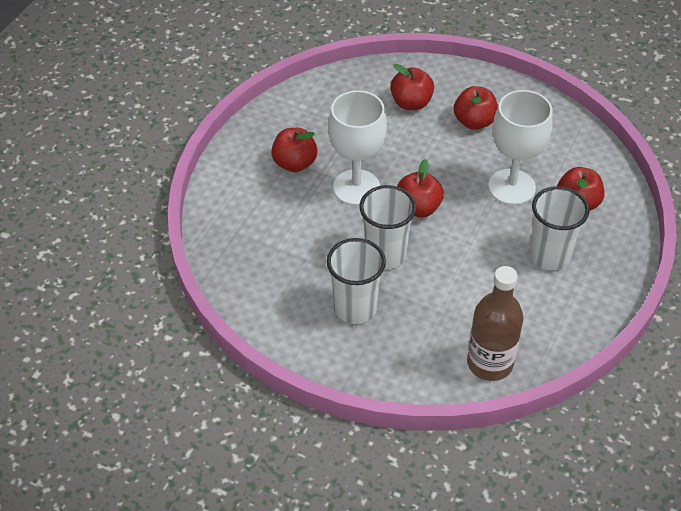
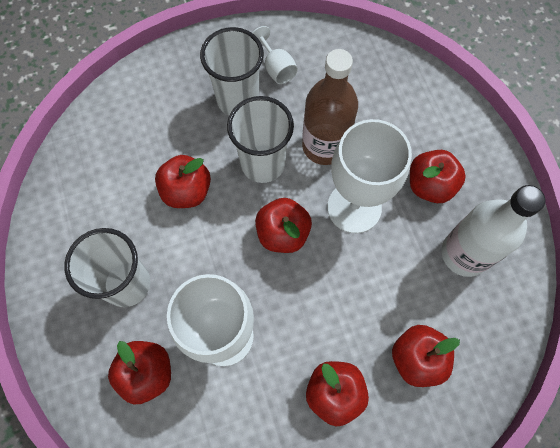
camera: 135 degrees right, 20 degrees up
(301, 307) = (276, 68): none -> white goblet
(322, 121) = (464, 253): none -> white bottle
(456, 278) = (186, 191): none -> red apple
(490, 363) = (97, 139): brown bottle -> brown bottle (324, 146)

